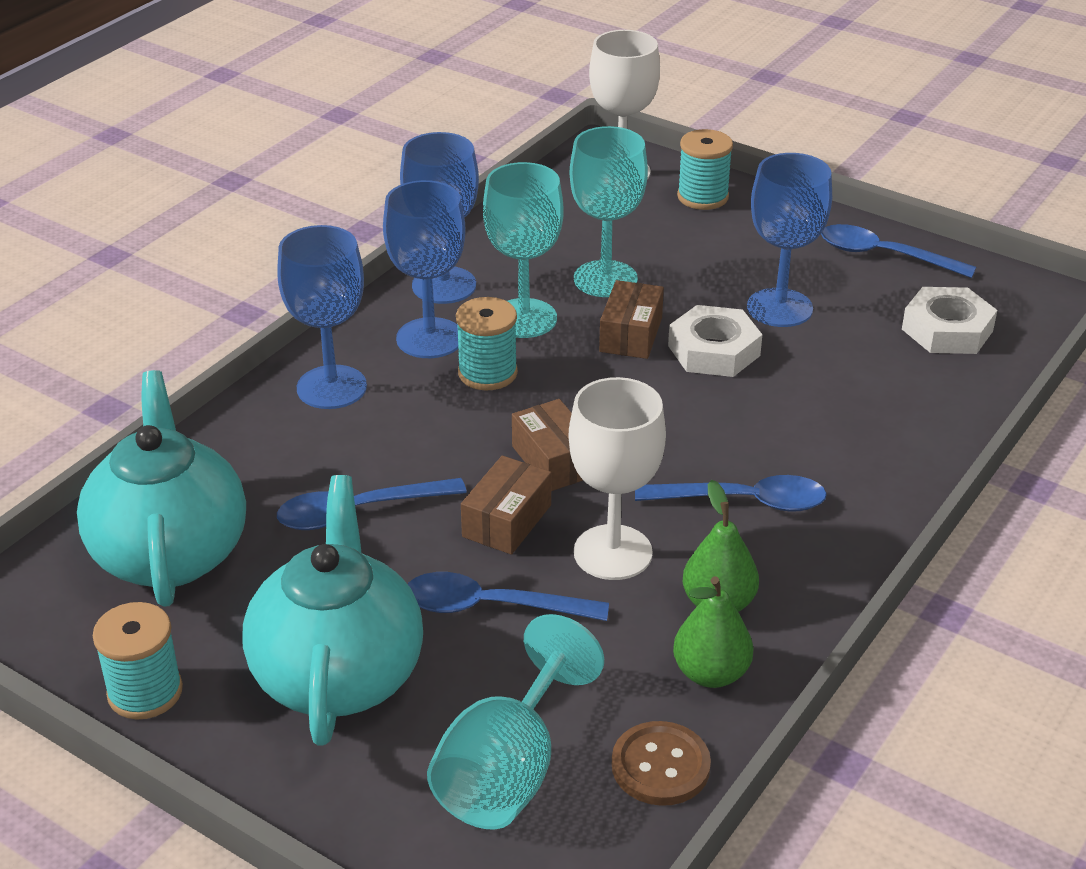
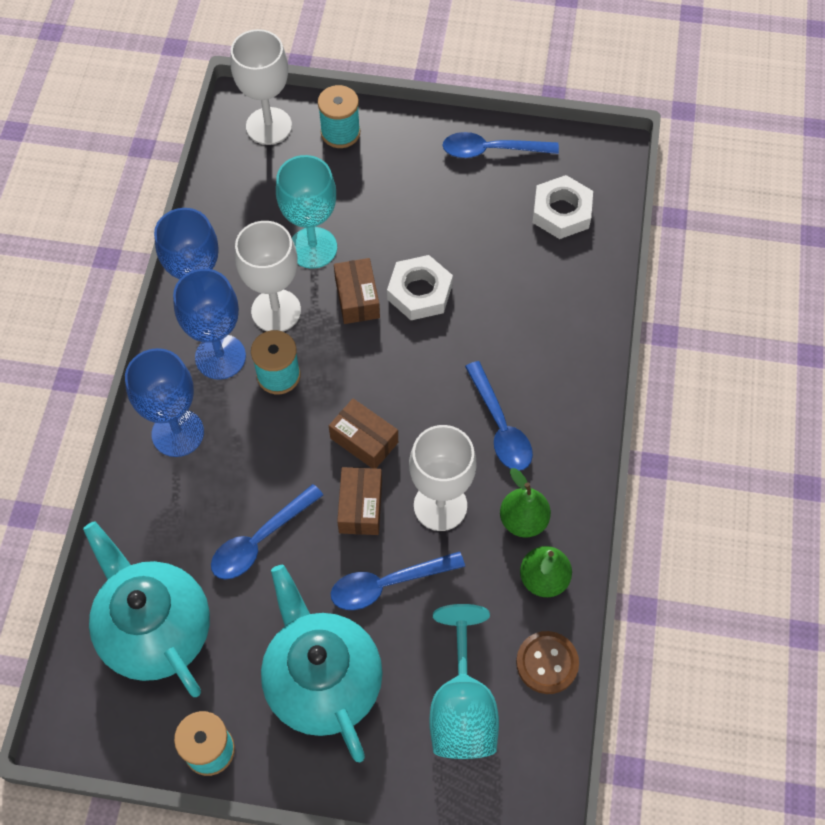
camera: 25 degrees left, 25 degrees up
(524, 318) = (276, 311): turquoise goblet -> white goblet
(743, 501) = (500, 426): blue spoon -> blue spoon turned 90 degrees clockwise
(779, 308) = (444, 232): blue goblet -> none

